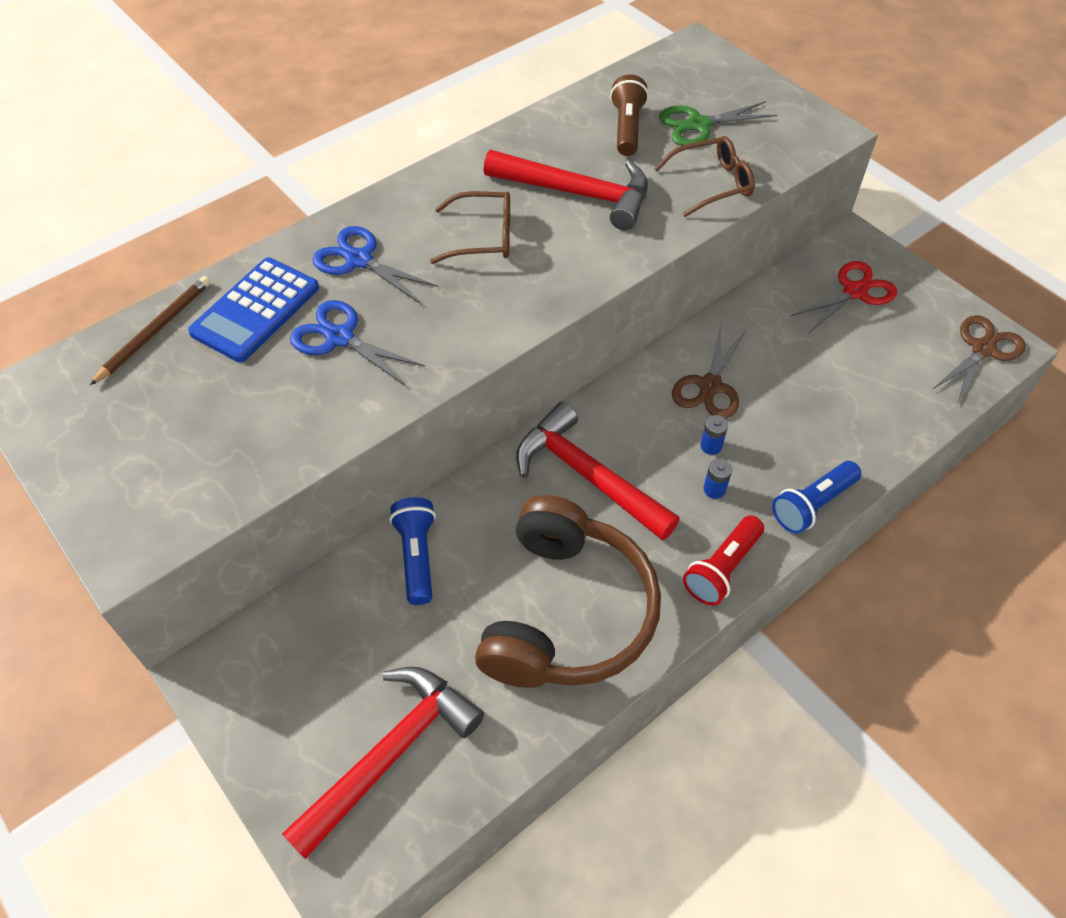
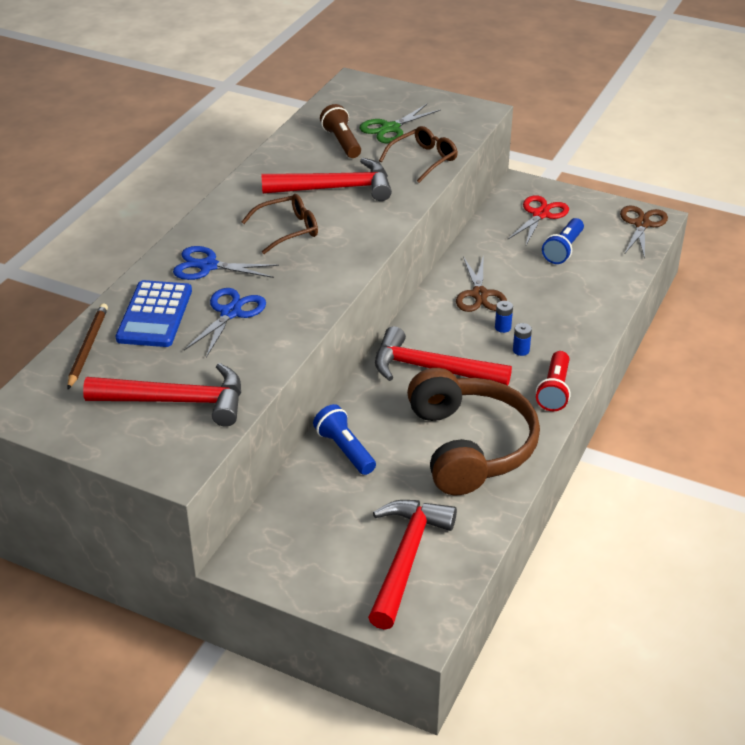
camera: 25 degrees left, 15 degrees down
(196, 448) = (177, 401): none -> red hammer
(340, 338) = (230, 313): blue scissors -> blue scissors turned 105 degrees clockwise
(812, 505) = (589, 339): blue flashlight -> blue flashlight (563, 250)

